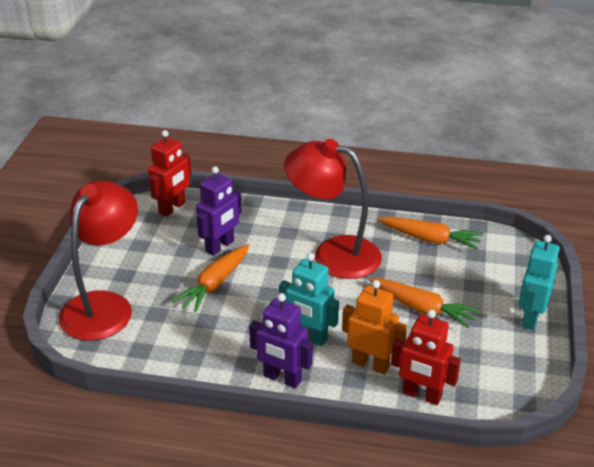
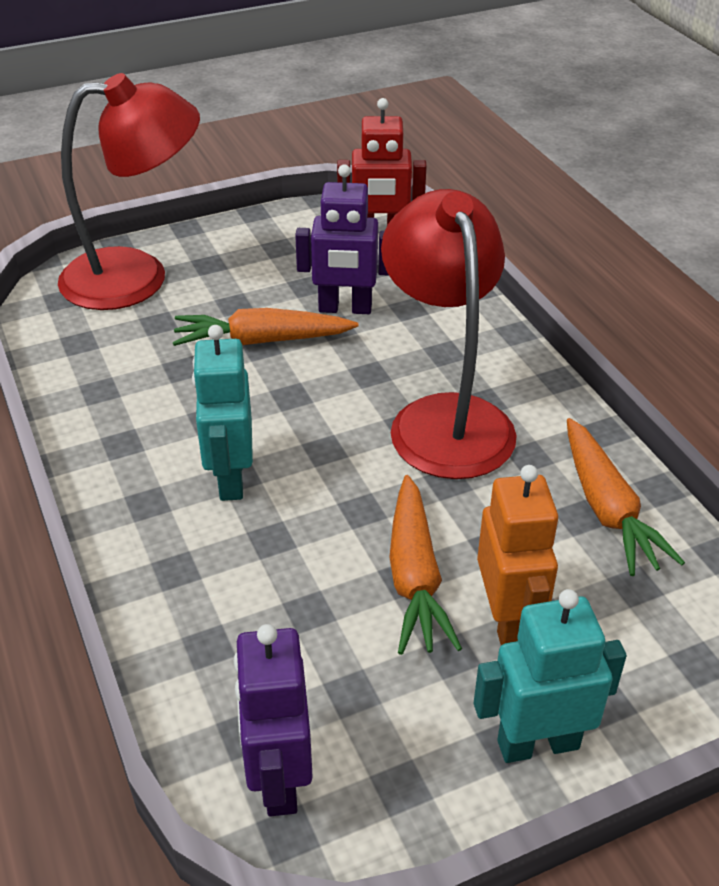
camera: 55 degrees right, 5 degrees up
(282, 378) = (118, 492): purple robot -> purple robot (278, 779)
(370, 364) = (223, 574): orange robot -> orange robot (507, 621)
(421, 395) = (196, 670): red robot -> none

